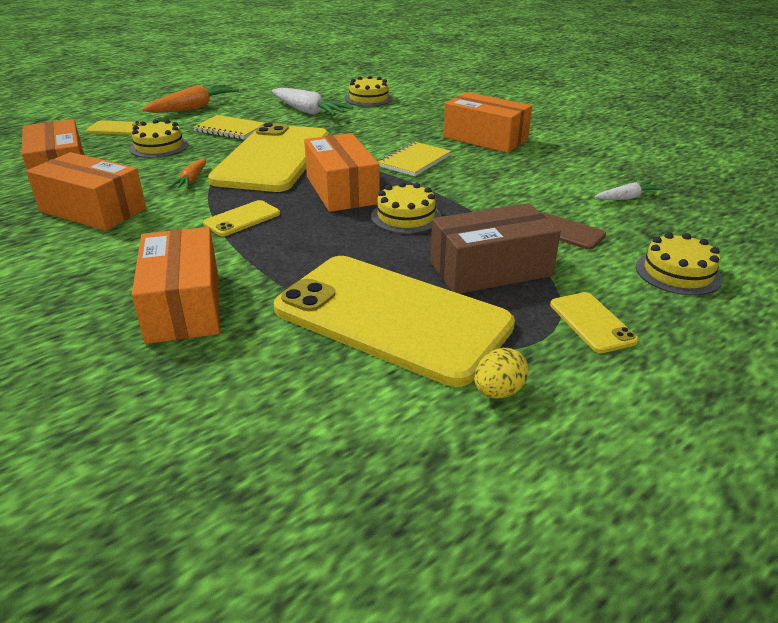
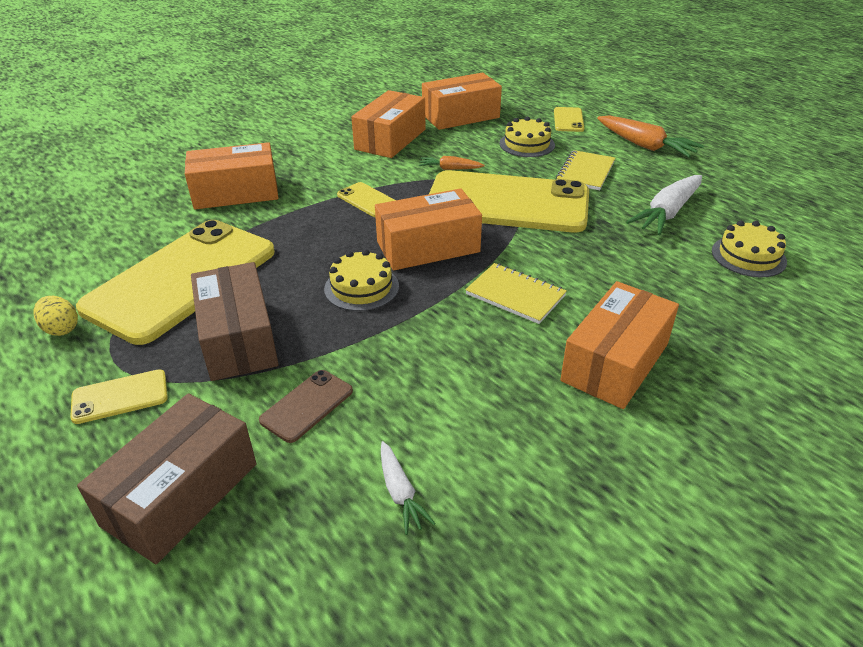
camera: 90 degrees right, 5 degrees up
(678, 273) = (181, 494): yellow cake -> brown box

